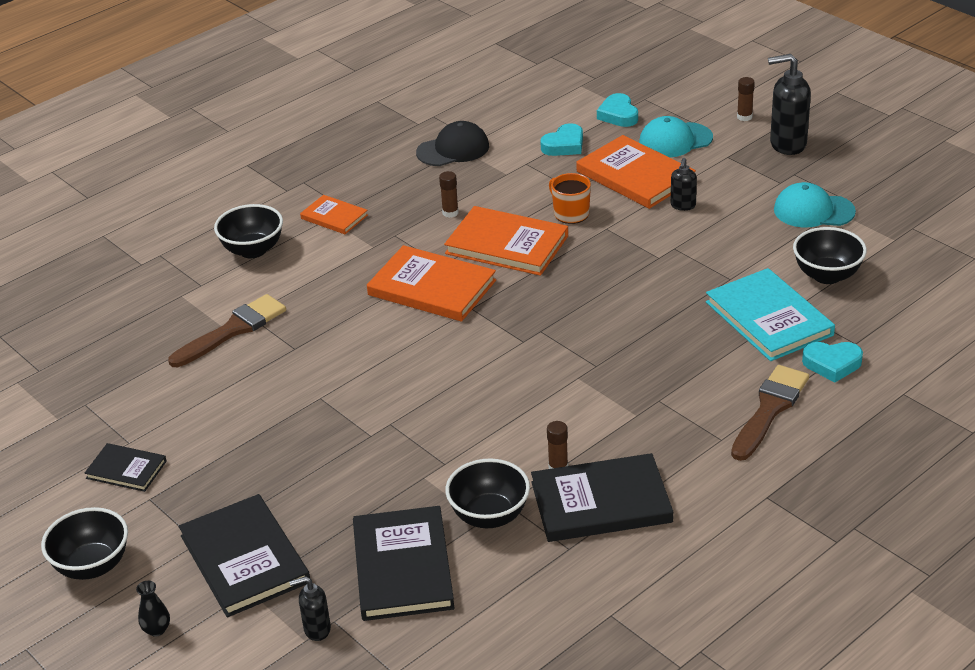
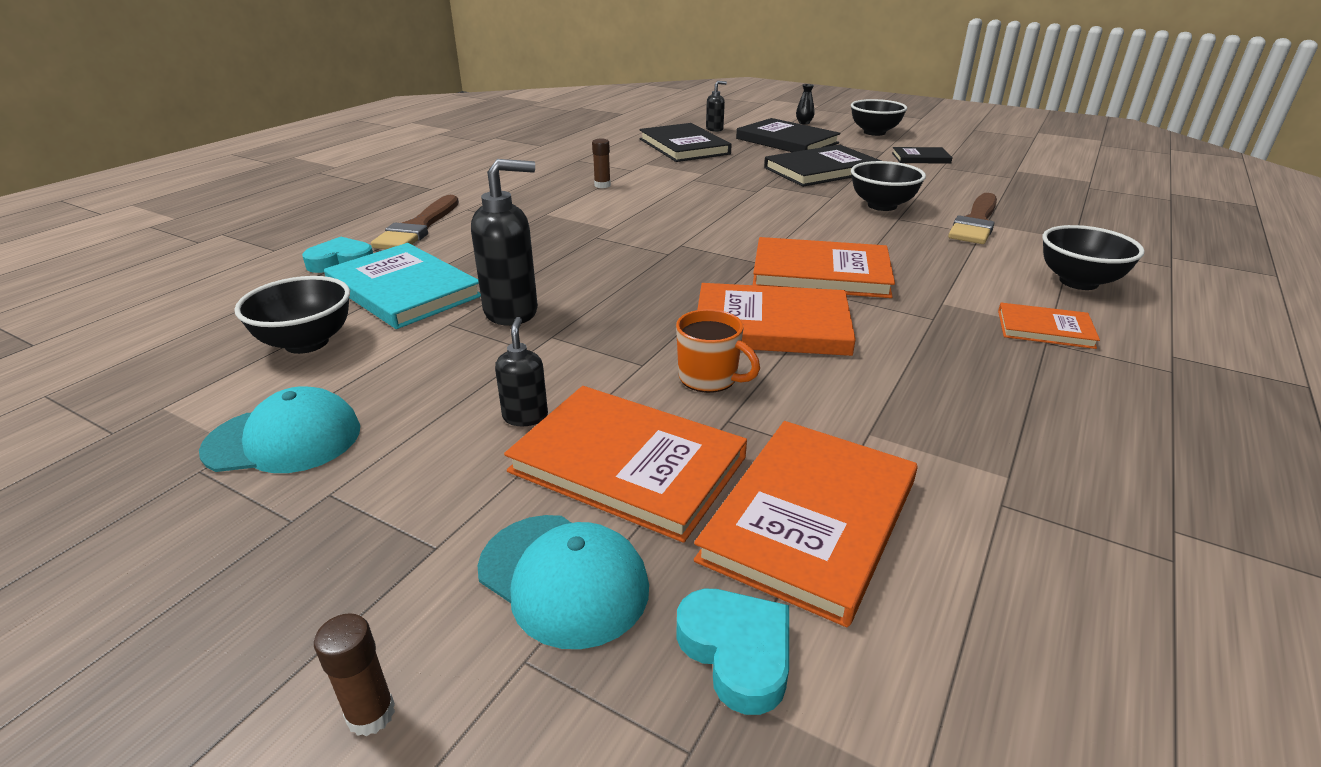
camera: 160 degrees right, 5 degrees down
(450, 213) = (892, 355): brown glue stick -> none
(453, 149) = (1020, 471): black cap -> none
(489, 516) = (641, 165): black bowl -> black bowl (882, 205)
(564, 145) = (810, 520): turquoise heart -> orange book
(601, 502) = (562, 176): black book -> black book (821, 170)
(675, 140) = (563, 578): turquoise cap -> turquoise cap turned 75 degrees clockwise
(787, 144) = (275, 613): black soap dispenser -> black soap dispenser (512, 312)

